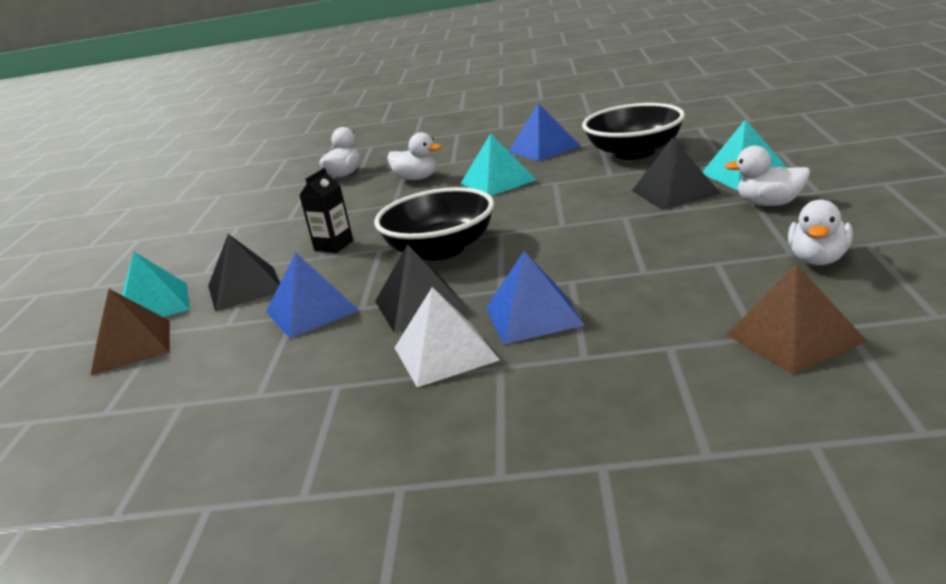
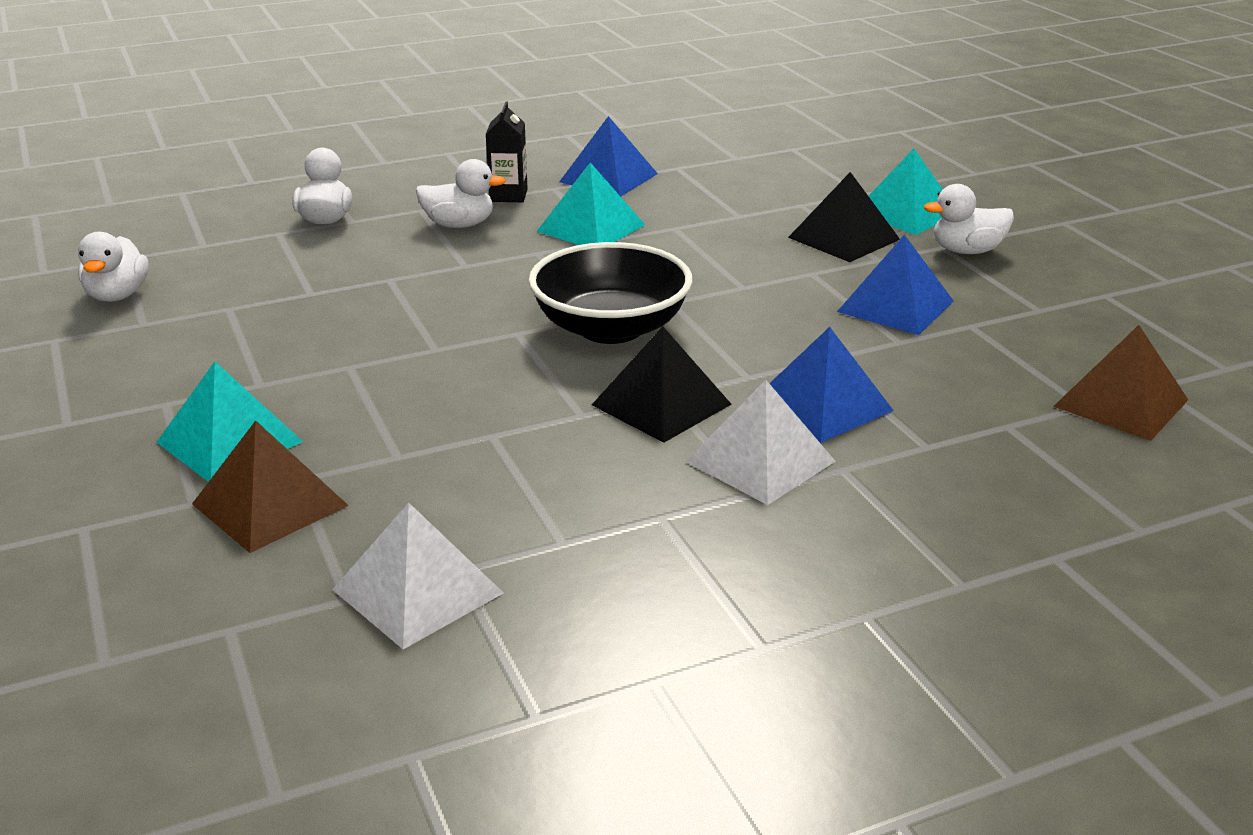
camera: 30 degrees left, 5 degrees up
(145, 414) = (418, 591): none -> white pyramid
(245, 288) = (361, 403): black pyramid -> none
(312, 311) = (511, 426): blue pyramid -> blue pyramid (895, 306)
(334, 246) = (437, 331): black carton -> black carton (508, 195)
(635, 153) = (743, 184): black bowl -> none
(819, 259) = (1073, 315): white duck -> white duck (117, 295)

